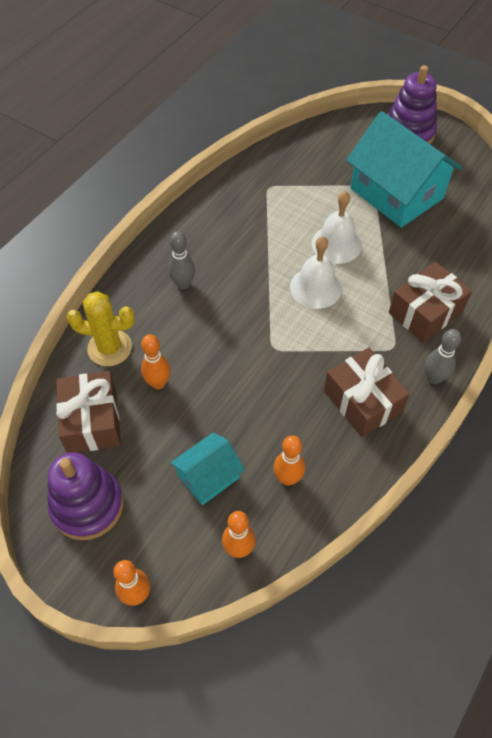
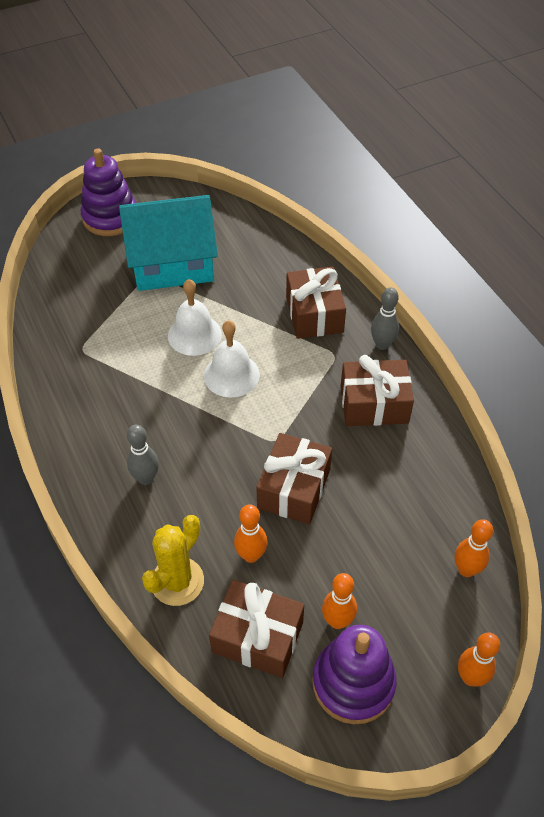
camera: 60 degrees left, 5 degrees down
(208, 476) = (380, 559): turquoise house -> none
(236, 382) = (294, 488): none -> brown gift
(287, 478) = (417, 497): orange bowling pin -> orange bowling pin (337, 621)

